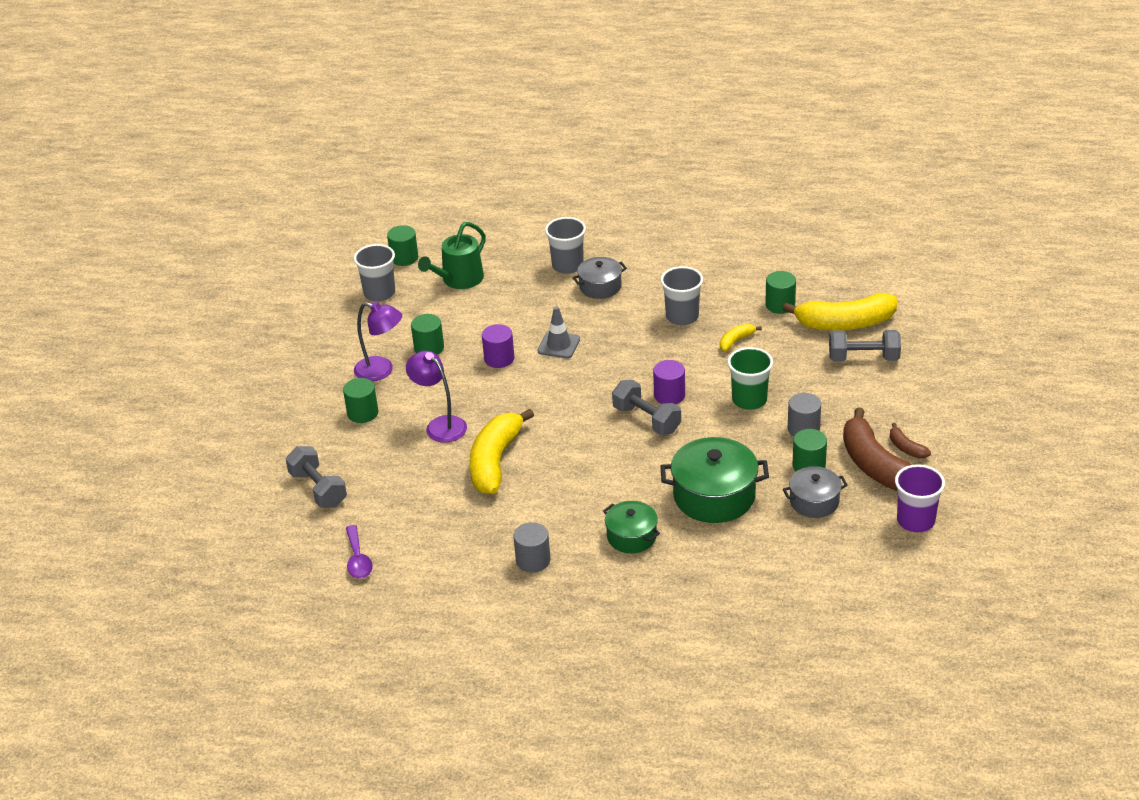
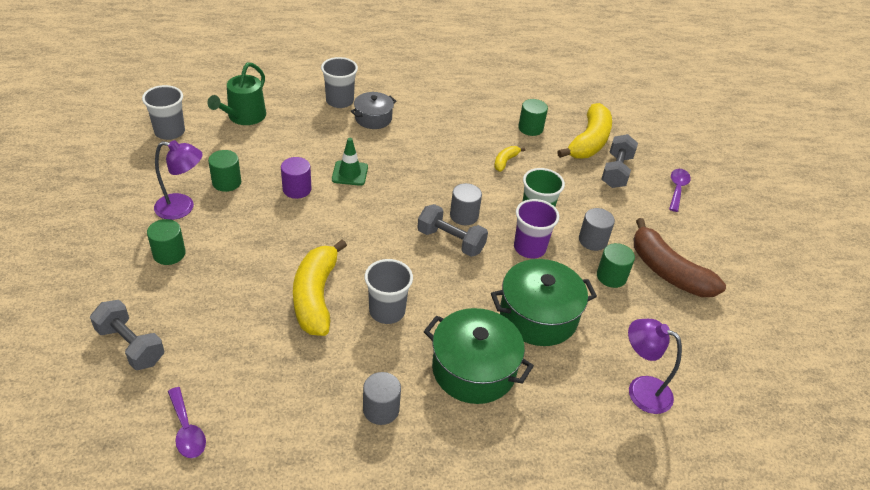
camera: 20 degrees left, 5 degrees up
(404, 258) = (189, 99): green cylinder -> none
(440, 425) = (252, 261): purple lamp -> purple lamp (641, 390)
(558, 345) = (350, 173): grey traffic cone -> green traffic cone
(631, 536) = (474, 369): green pot -> green pot, size x1.68
(669, 395) = (464, 215): purple cylinder -> grey cylinder
(682, 317) = (452, 142): grey cup -> grey cup (387, 311)
(814, 502) = (630, 313): grey pot -> none
(845, 323) = (589, 142): yellow banana -> yellow banana turned 45 degrees counterclockwise
(863, 358) = (616, 171): grey dumbbell -> grey dumbbell turned 60 degrees counterclockwise
(906, 448) = (686, 252): brown banana -> none
(915, 521) = (726, 325): purple cup -> purple cup (529, 248)
(929, 381) = (677, 189): none -> purple spoon

